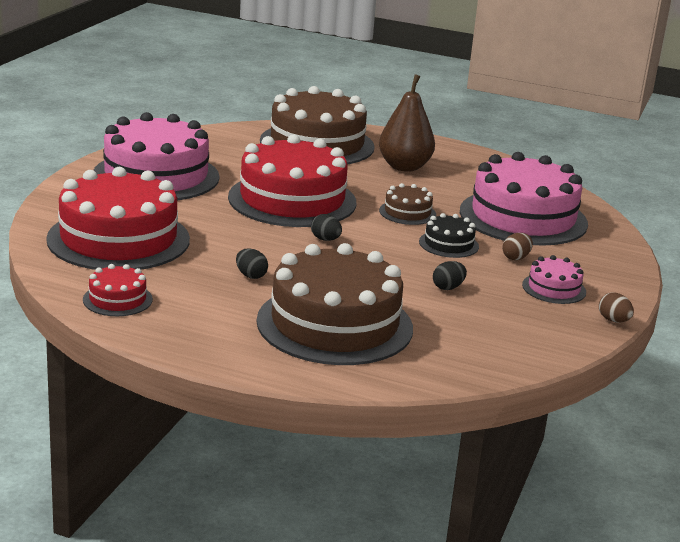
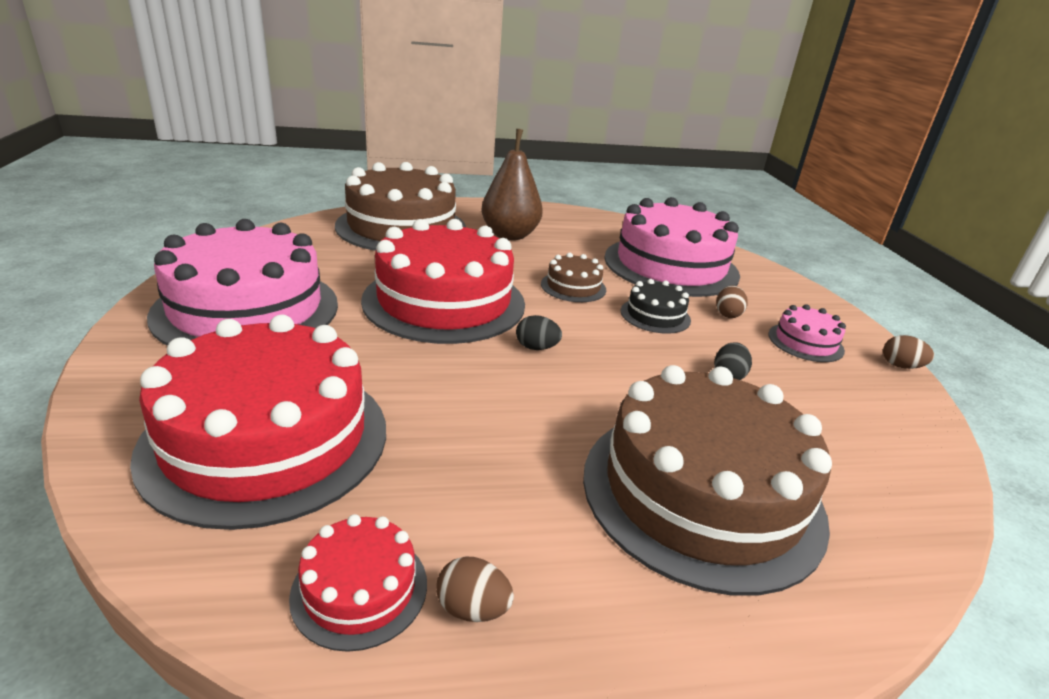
camera: 30 degrees left, 5 degrees up
(161, 320) = (472, 608): none -> brown egg
(251, 276) = (513, 441): black egg -> none

